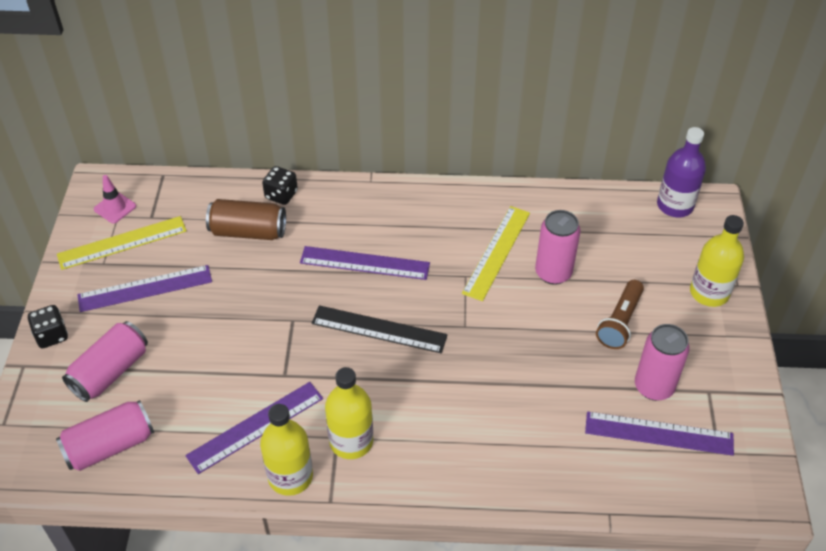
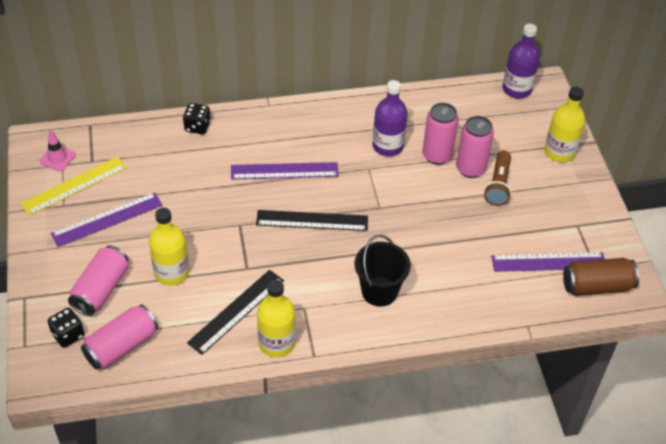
camera: 15 degrees left, 0 degrees up
(52, 335) = (40, 270): black dice -> black dice (68, 335)
(248, 231) = (179, 160): brown can -> brown can (597, 286)
(256, 427) = (236, 311): purple ruler -> black ruler
(351, 441) = (316, 309): yellow bottle -> yellow bottle (171, 273)
(434, 433) = (379, 291): none -> black bucket
(496, 252) = (388, 146): yellow ruler -> purple bottle
(654, 387) = (536, 229): pink can -> pink can (470, 169)

